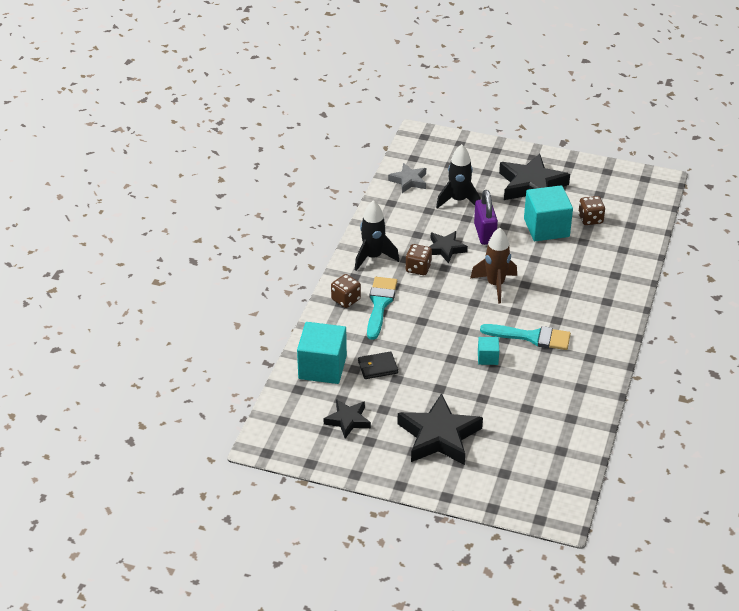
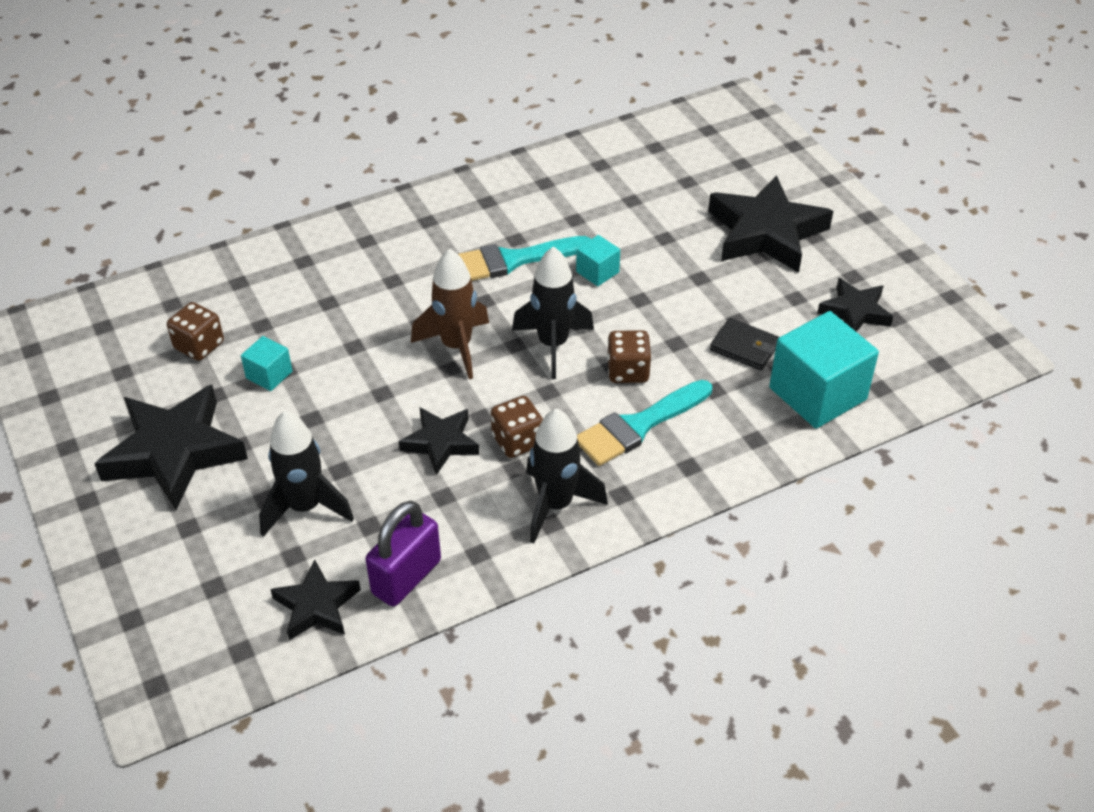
camera: 135 degrees left, 5 degrees up
(346, 299) = (676, 466): brown dice -> brown dice (628, 371)
(409, 181) = (316, 606): grey star -> black star
(458, 312) = (553, 345): none -> black rocket
(484, 233) = (356, 426): purple padlock -> purple padlock (406, 577)
(531, 337) = (513, 260): turquoise brush -> turquoise brush turned 75 degrees counterclockwise
(546, 228) = (269, 375): turquoise cube -> turquoise cube, size x0.48

